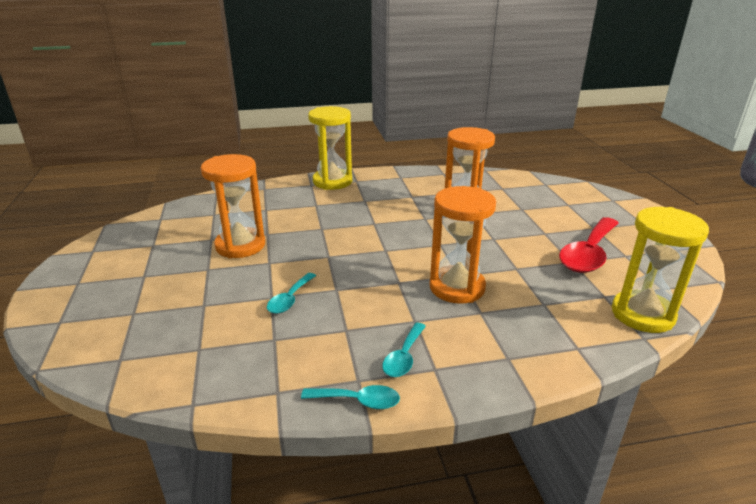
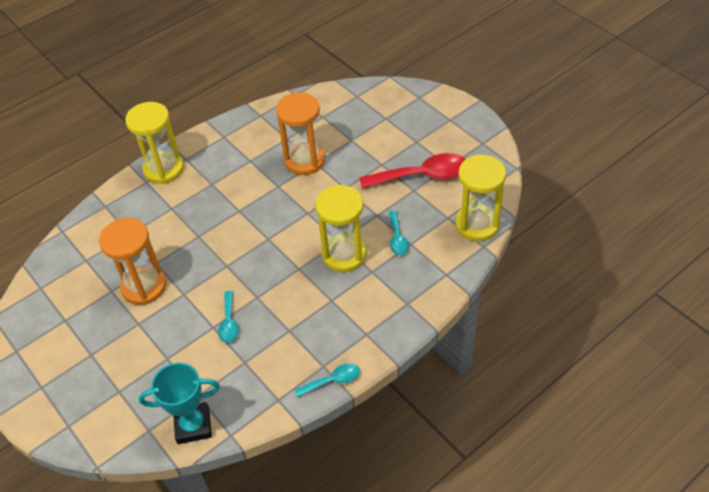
camera: 25 degrees left, 20 degrees up
(165, 375) = (193, 425): none -> turquoise trophy
(404, 357) = (341, 334): turquoise spoon -> turquoise spoon (397, 238)
(457, 287) = (344, 255): orange hourglass -> yellow hourglass
(588, 254) = (422, 176): red spoon -> red spoon turned 105 degrees counterclockwise

